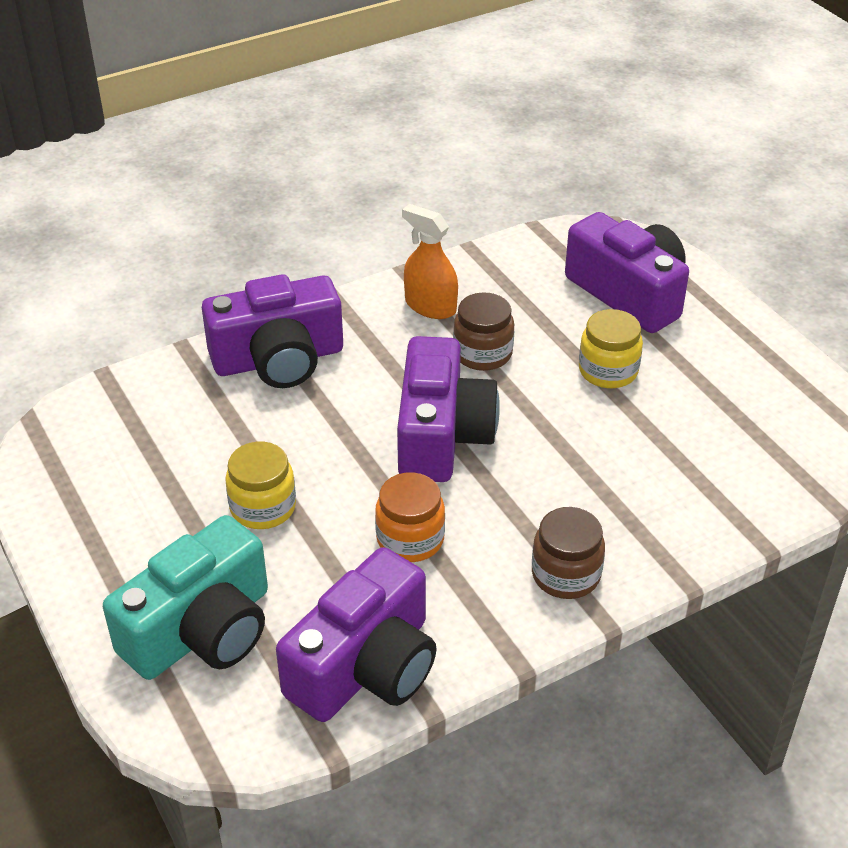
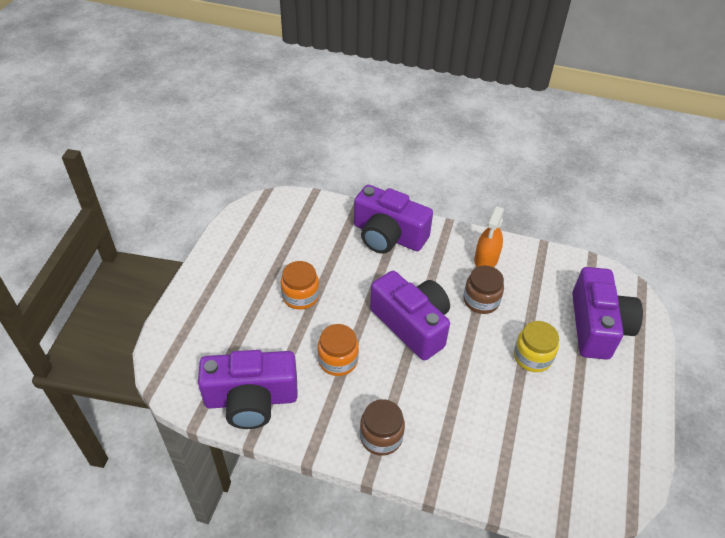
camera: 45 degrees right, 5 degrees up
(202, 630) = (216, 328): turquoise camera -> none
(263, 507) = (300, 296): yellow jar -> orange jar
(430, 306) = (486, 259): orange spray bottle -> orange spray bottle turned 150 degrees counterclockwise
(441, 435) = (412, 324): purple camera -> purple camera turned 90 degrees counterclockwise

